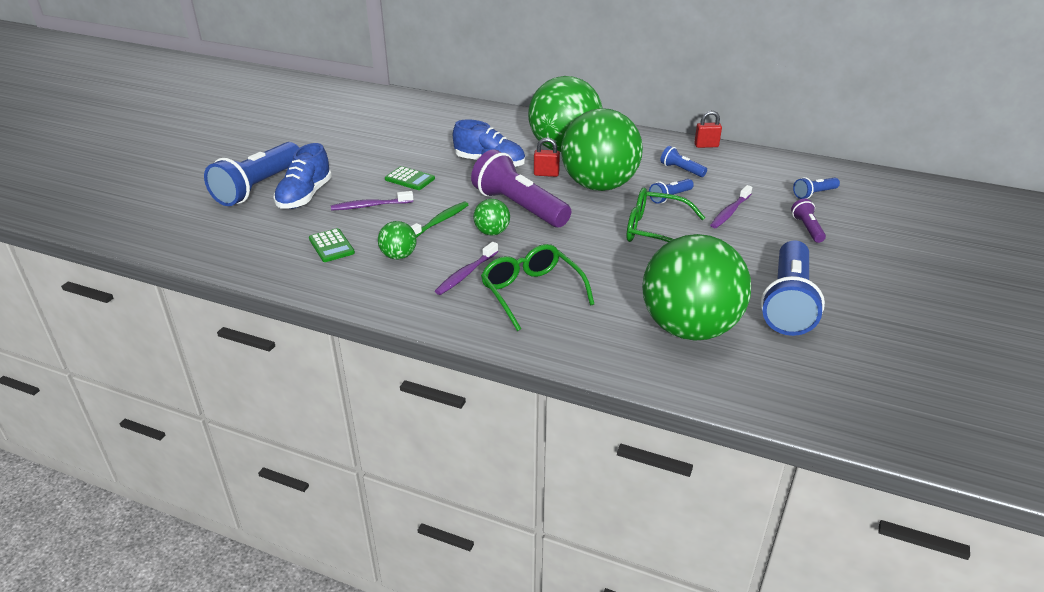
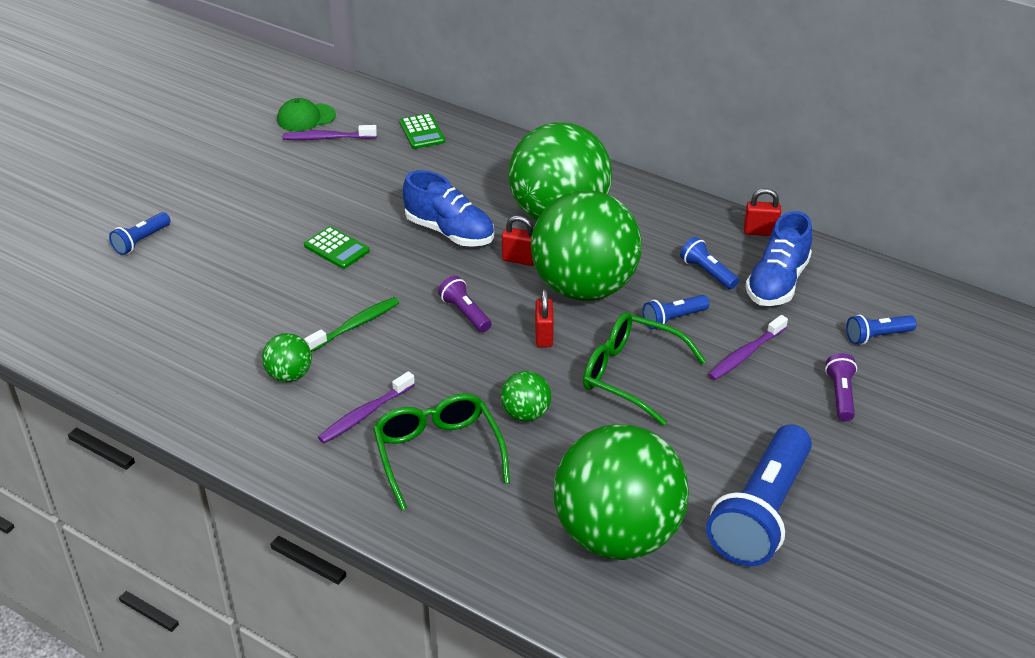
camera: 10 degrees right, 5 degrees up
(258, 187) = (141, 241): blue flashlight -> blue flashlight, size x0.46
(305, 196) = (196, 263): blue shoe -> blue shoe (777, 283)
(331, 246) = (210, 349): green calculator -> green calculator (422, 132)
(363, 110) = (306, 118): none -> green cap
(370, 206) = (274, 289): purple toothbrush -> purple toothbrush (327, 138)
(492, 232) = (417, 351): green ball -> green ball (525, 414)
(519, 207) = (465, 313): purple flashlight -> purple flashlight, size x0.46
(582, 215) = (544, 336): none -> red padlock

